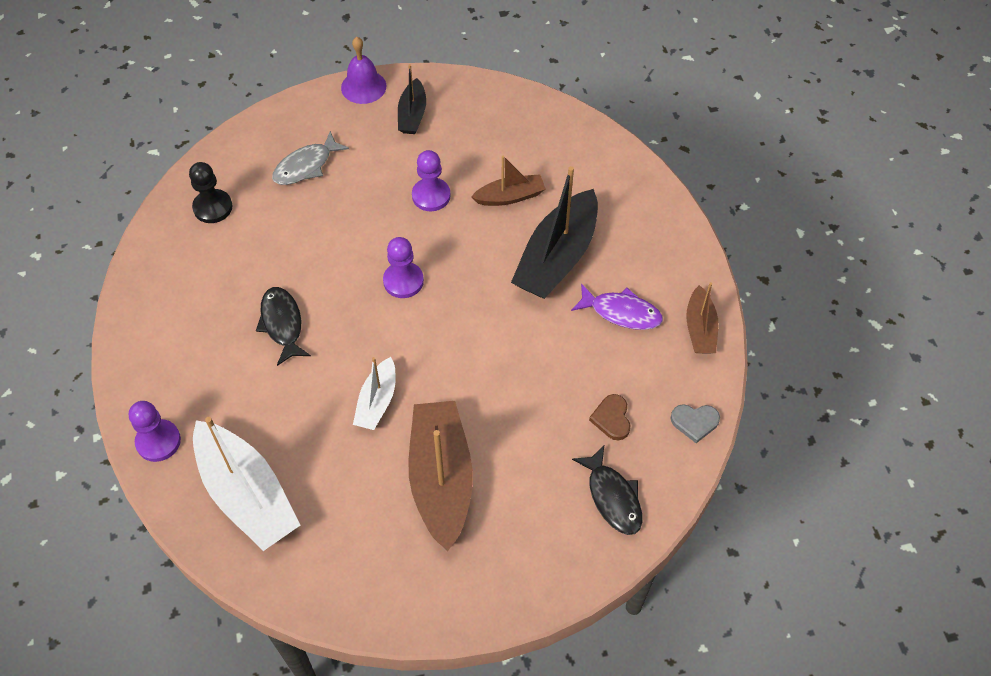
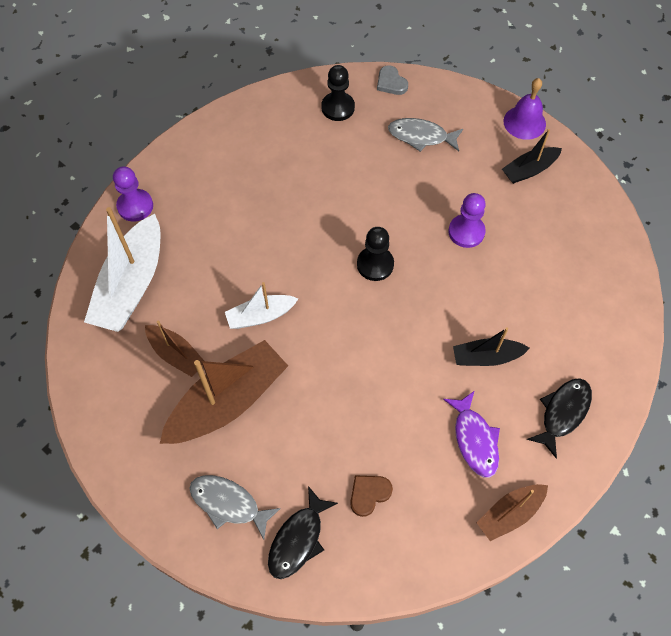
camera: 55 degrees right, 5 degrees up
(282, 324) = (278, 214): black fish -> black fish (563, 413)
(403, 281) = (375, 264): purple pawn -> black pawn
(510, 196) = (514, 286): brown boat -> brown boat (176, 354)
(540, 535) = (228, 503): none -> grey fish
(557, 257) = (486, 357): black boat -> black boat, size x0.54
(694, 422) = (414, 564): grey heart -> grey heart (391, 83)

